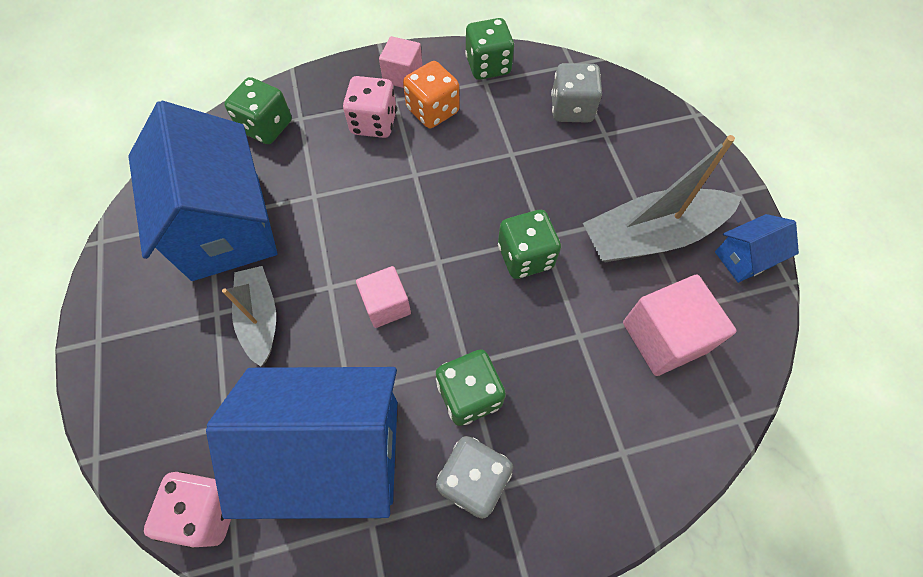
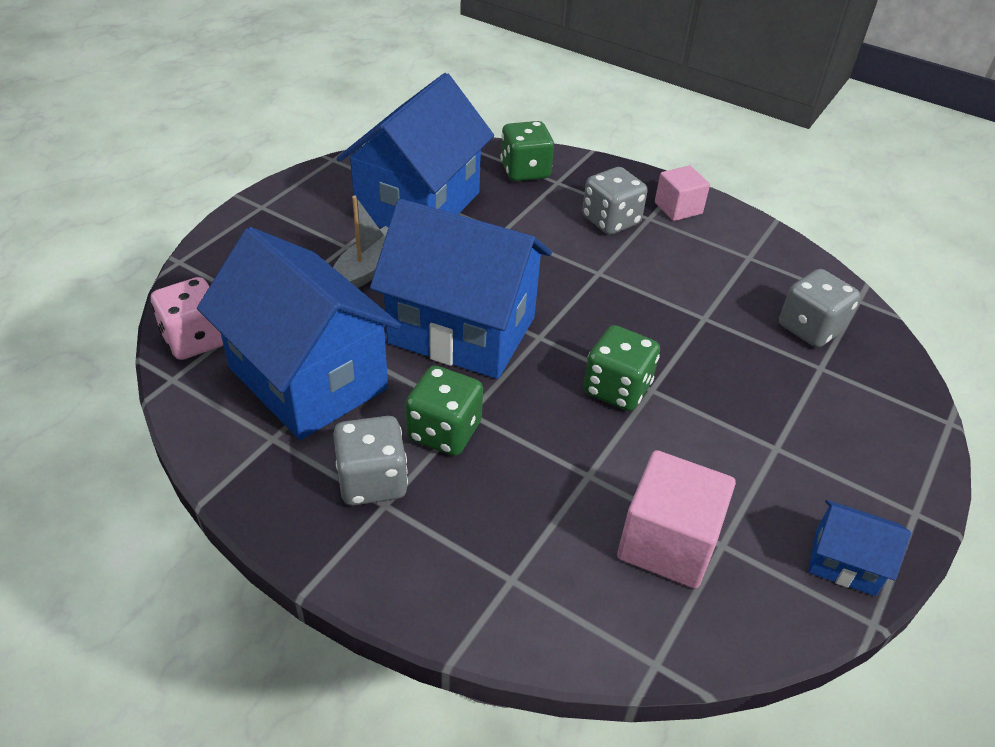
camera: 45 degrees right, 20 degrees down
(374, 123) = (610, 221): pink dice -> grey dice
(386, 305) = (462, 330): pink cube -> blue house
(432, 111) = (672, 245): orange dice -> none
(488, 66) = (767, 249): green dice -> none
(651, 236) = (762, 468): grey boat -> none

